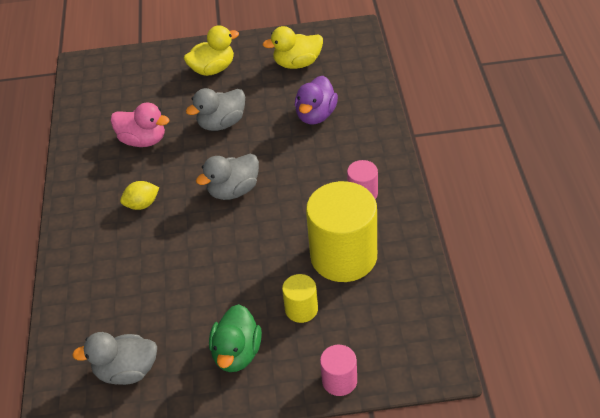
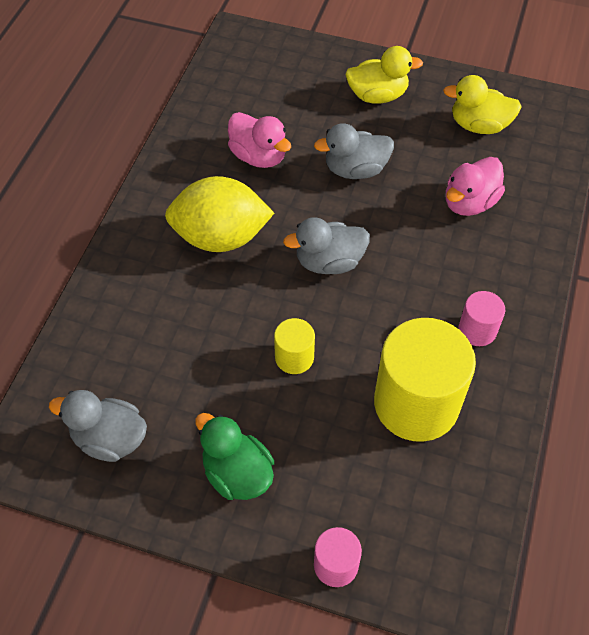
camera: 20 degrees right, 10 degrees up
(142, 204) = (220, 237): yellow lemon -> yellow lemon, size x2.12
(237, 353) = (237, 473): green duck -> green duck turned 105 degrees clockwise
(301, 309) = (335, 450): yellow cylinder -> yellow cylinder (294, 357)
(316, 115) = (469, 202): purple duck -> pink duck

